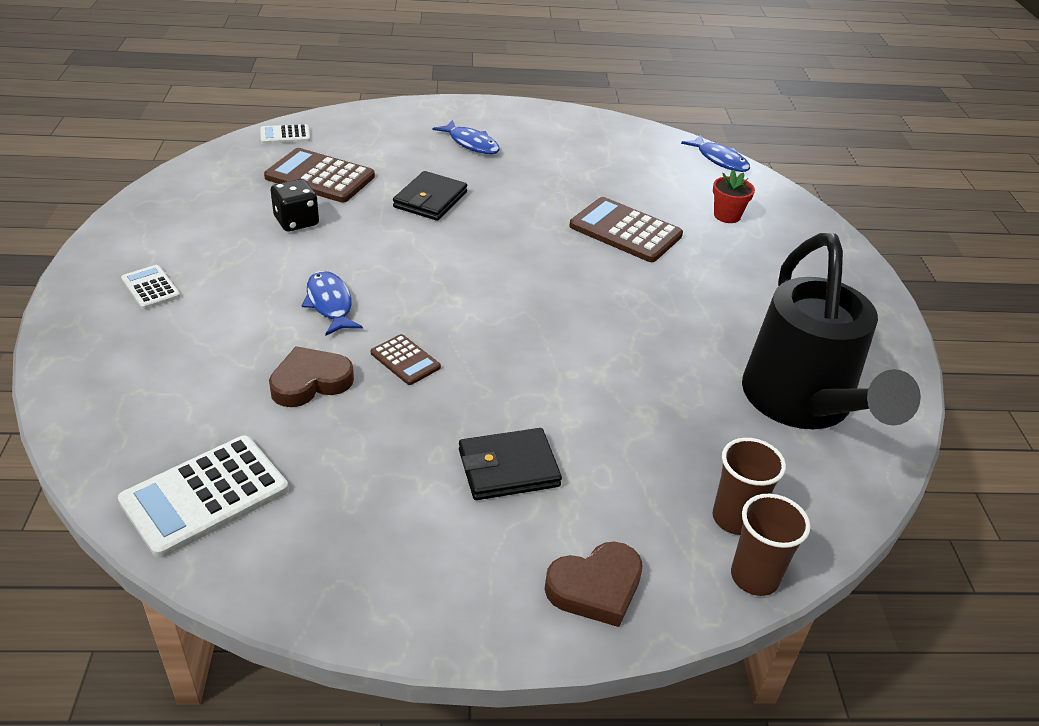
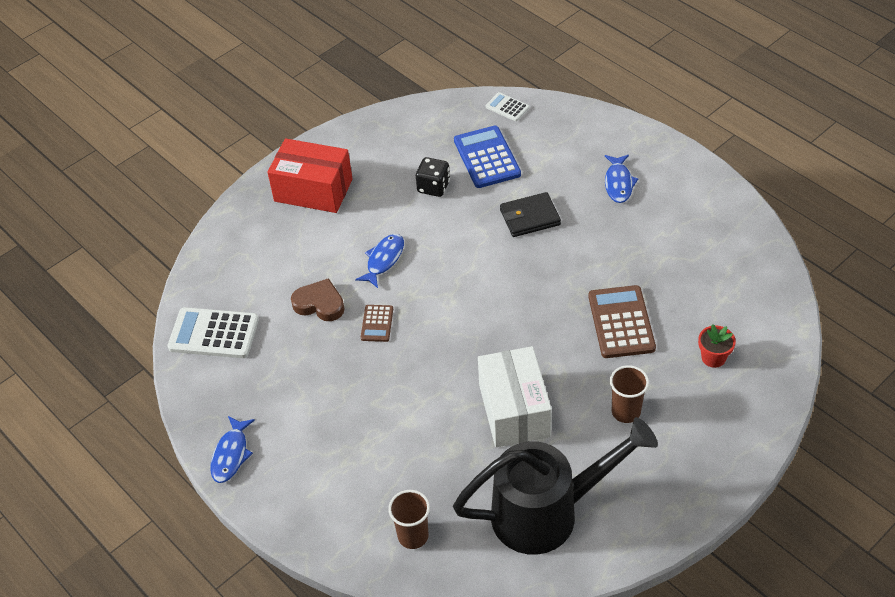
camera: 55 degrees right, 10 degrees up
(150, 288) = (313, 190): white calculator -> red box
(320, 177) = (486, 157): brown calculator -> blue calculator
(508, 468) = (347, 422): black wallet -> none
(596, 588) = (307, 509): brown heart -> none
(647, 346) = (514, 410): none -> white box
(719, 160) = (787, 308): blue fish -> blue fish (231, 454)
(754, 577) = (379, 568): brown cup -> brown cup (626, 412)
(802, 404) = (547, 512): black watering can -> black watering can turned 150 degrees counterclockwise

